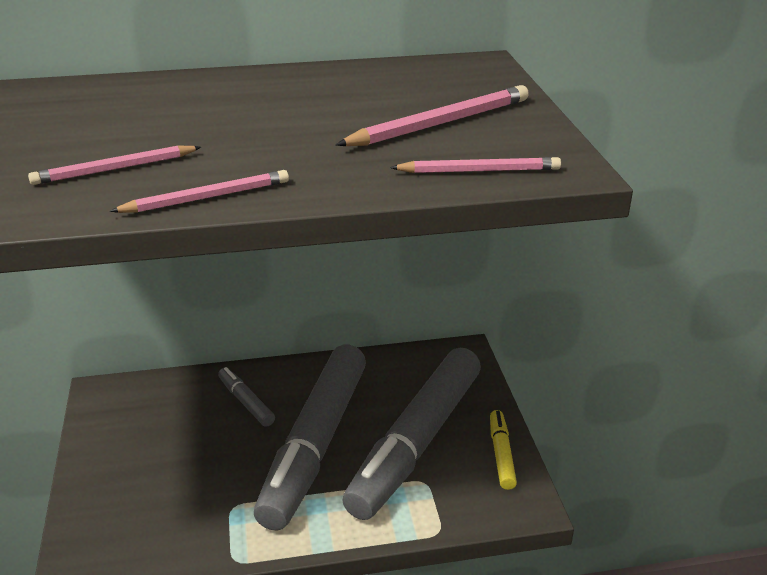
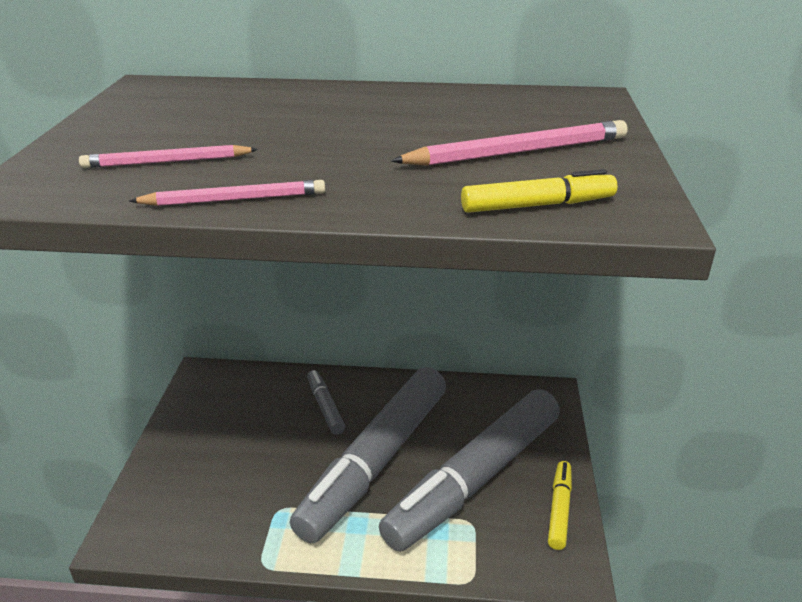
camera: 15 degrees right, 0 degrees up
(479, 171) = (537, 205): pink pencil -> yellow marker

